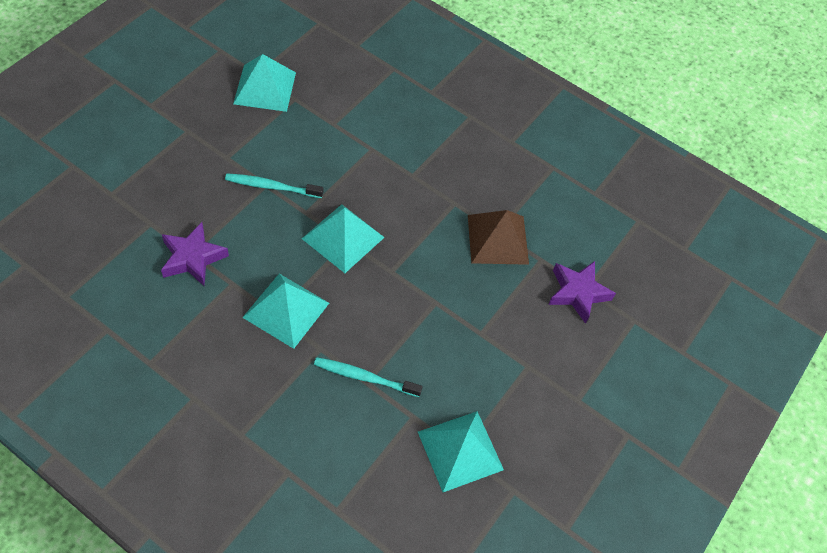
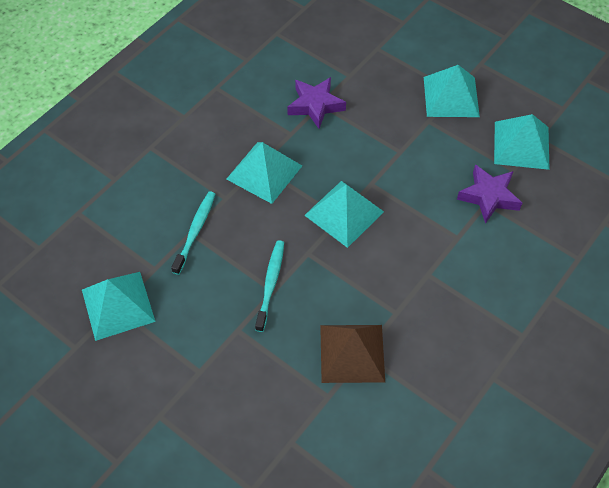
camera: 100 degrees right, 0 degrees up
(195, 135) = (451, 96): none -> turquoise pyramid
(272, 187) = (398, 156): turquoise toothbrush -> turquoise toothbrush (270, 284)
(577, 293) = (286, 431): purple star -> purple star (489, 196)

